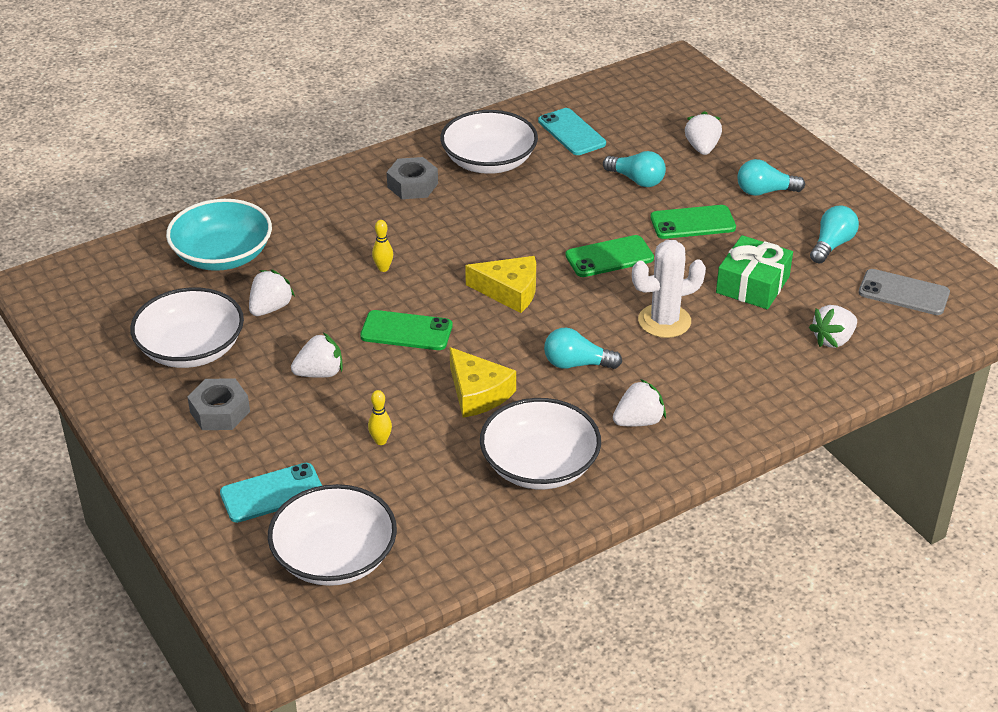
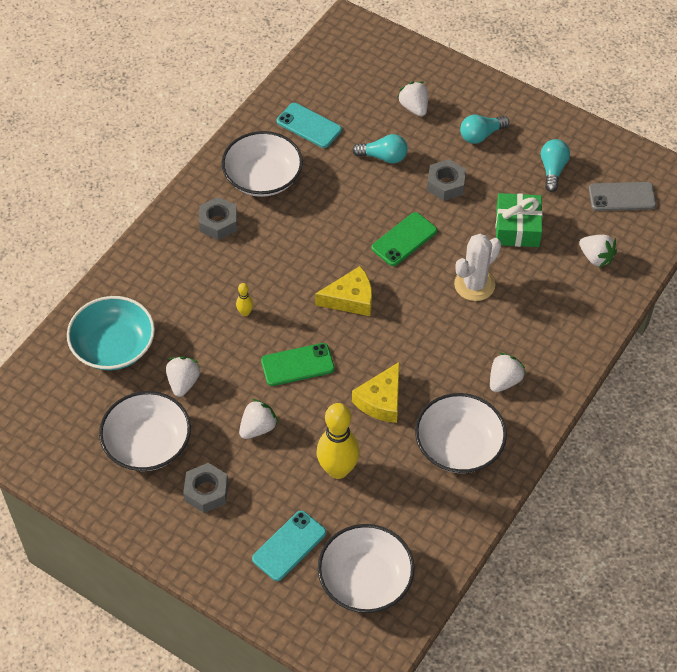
camera: 25 degrees left, 15 degrees up
(380, 441) = (338, 469): yellow bowling pin -> yellow bowling pin, size x2.31
(478, 393) = (381, 400): yellow cheese -> yellow cheese turned 90 degrees clockwise
(577, 364) = (435, 347): turquoise light bulb -> none
(692, 223) = (446, 184): green phone -> grey nut
(833, 340) = (596, 257): white strawberry -> white strawberry turned 75 degrees counterclockwise

